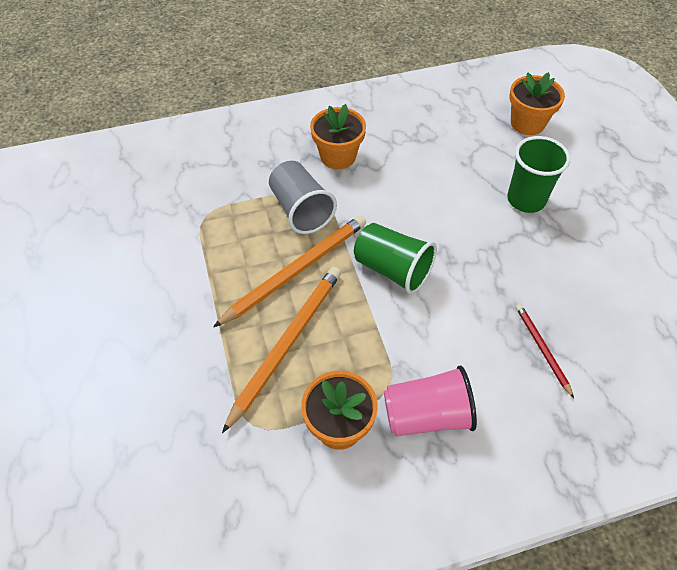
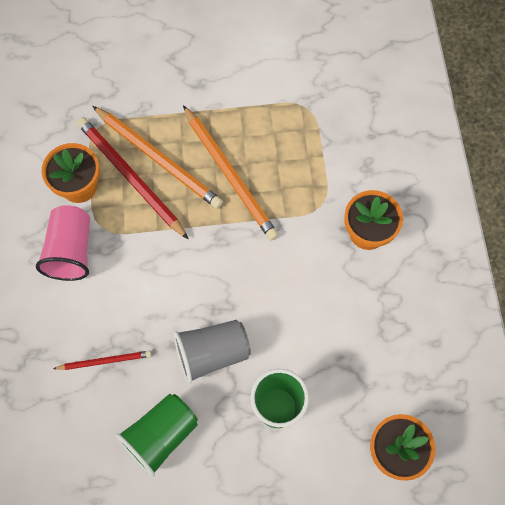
camera: 100 degrees right, 15 degrees up
(301, 210) = (300, 188): grey cup -> grey cup (212, 353)
(316, 369) = (130, 177): none -> red pencil
(392, 269) = (215, 255): green cup -> green cup (161, 435)

